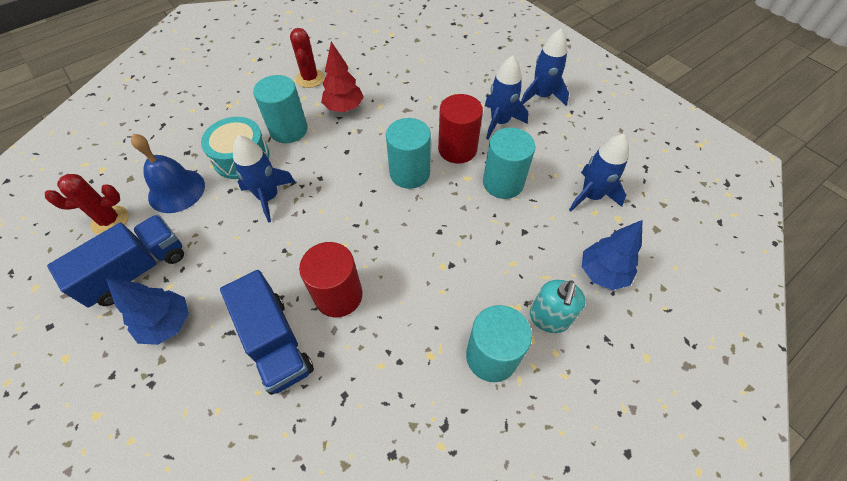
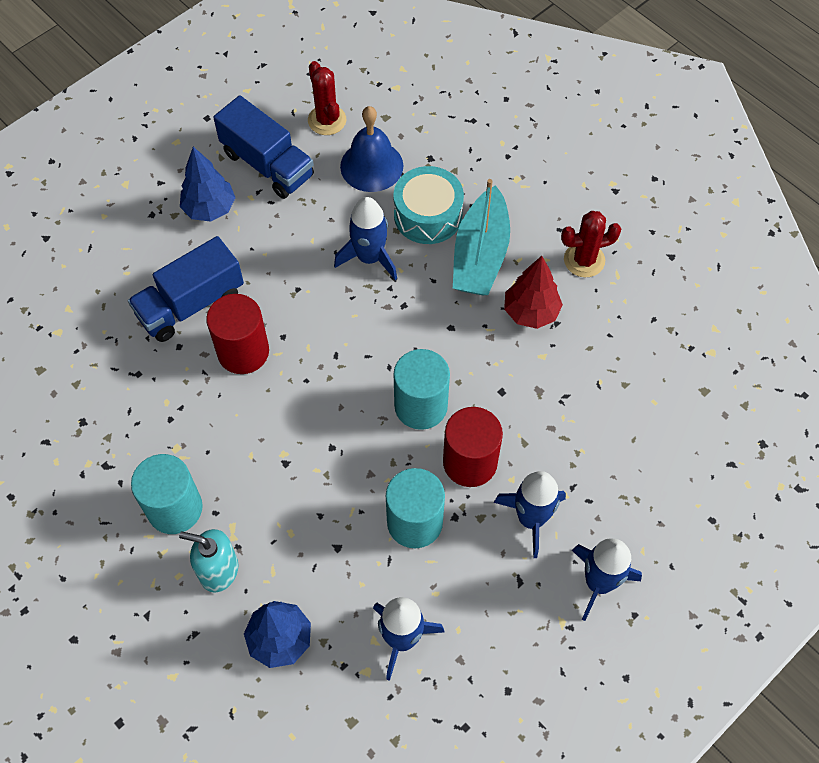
camera: 85 degrees right, 5 degrees up
(288, 130) = (480, 255): turquoise cylinder -> turquoise boat

